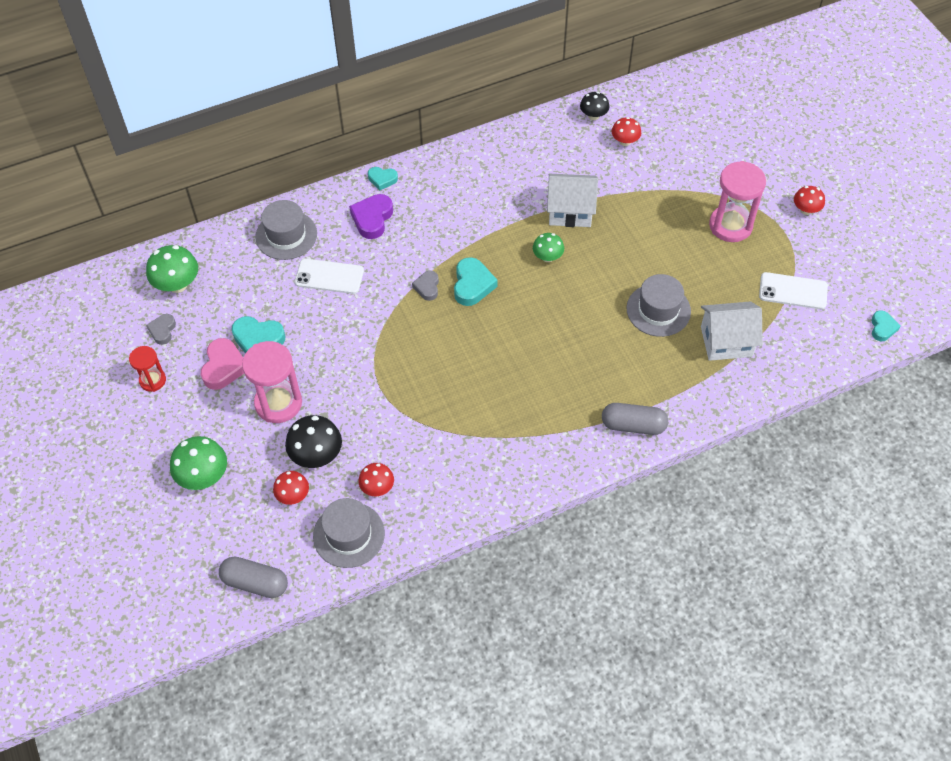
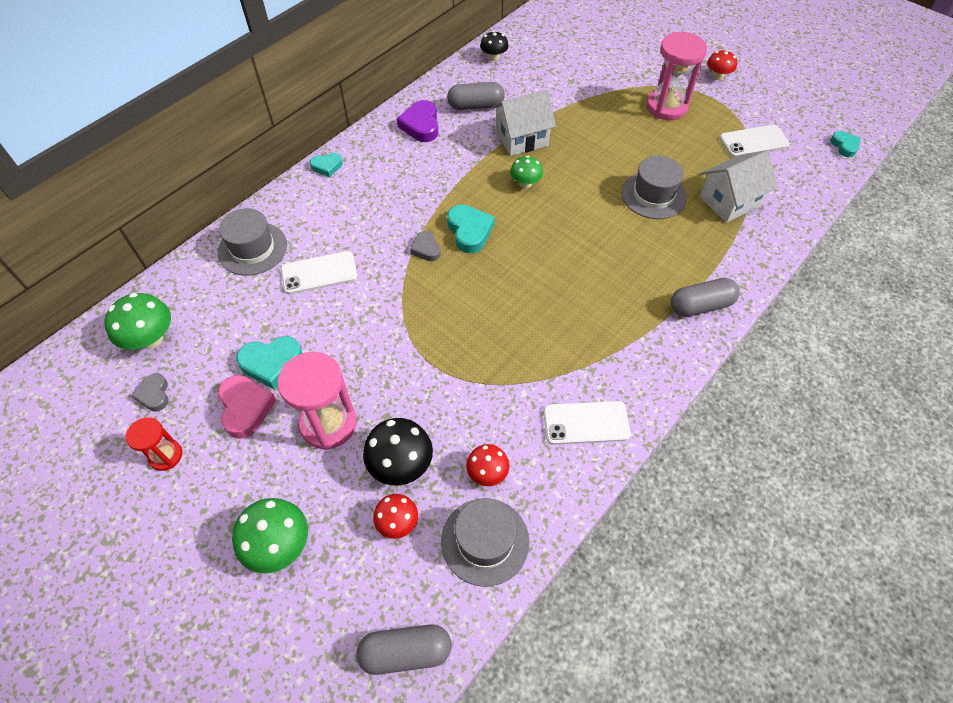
camera: 25 degrees left, 0 degrees up
(372, 219) = (335, 204): purple heart -> purple heart (421, 125)
(475, 481) = (586, 423): none -> white phone
(546, 163) = (475, 106): none -> grey capsule
(625, 141) = (534, 69): red mushroom -> none

